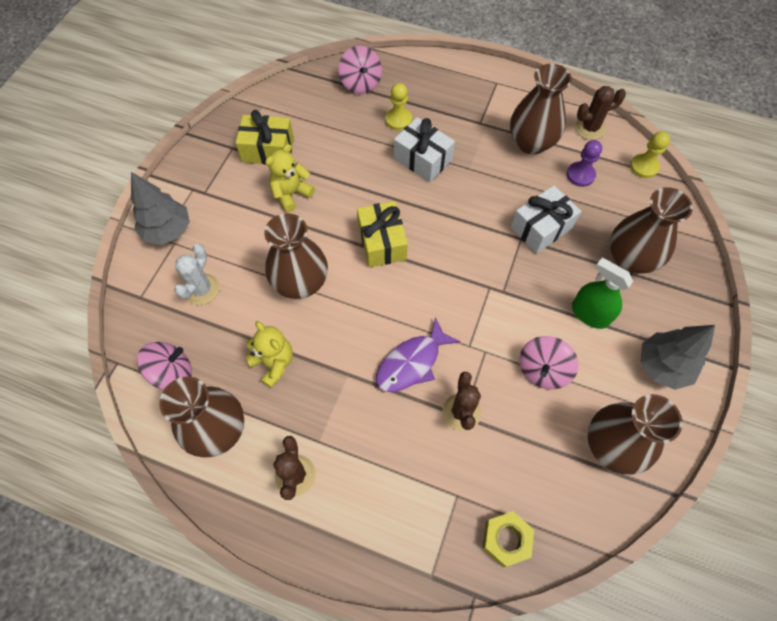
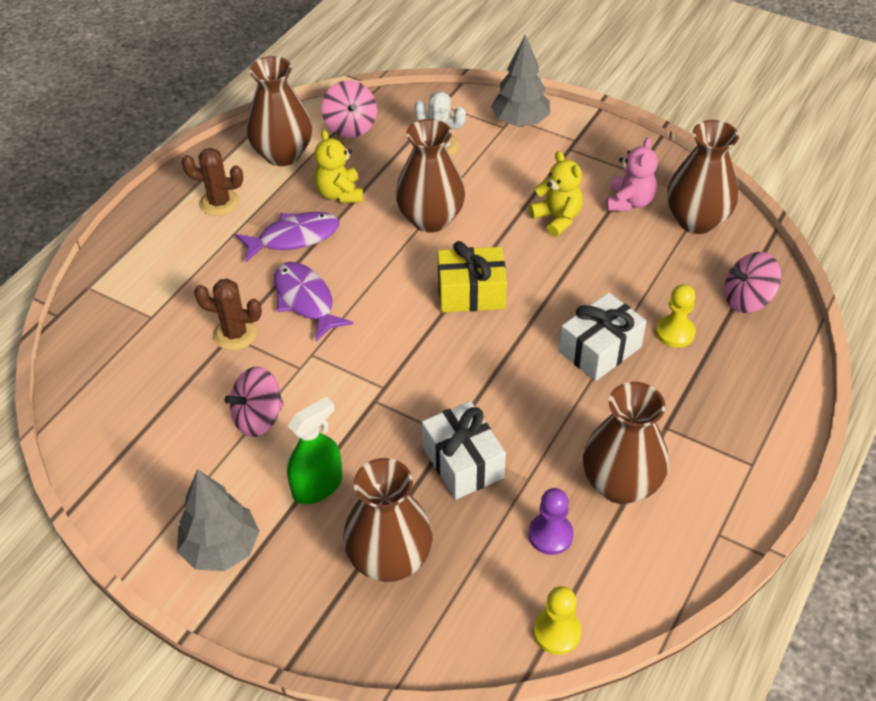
camera: 100 degrees right, 15 degrees down
(268, 150) = (629, 202): yellow gift -> pink teddy bear
(273, 363) = (339, 194): yellow teddy bear -> yellow teddy bear turned 105 degrees clockwise
(337, 390) = (294, 238): none -> purple fish
(506, 539) = (92, 348): yellow nut -> none
(542, 370) = (258, 418): pink spinning top -> pink spinning top turned 75 degrees counterclockwise
(590, 128) = (646, 574): brown cactus -> none
(612, 445) = (145, 464): brown vase -> brown vase (696, 220)

